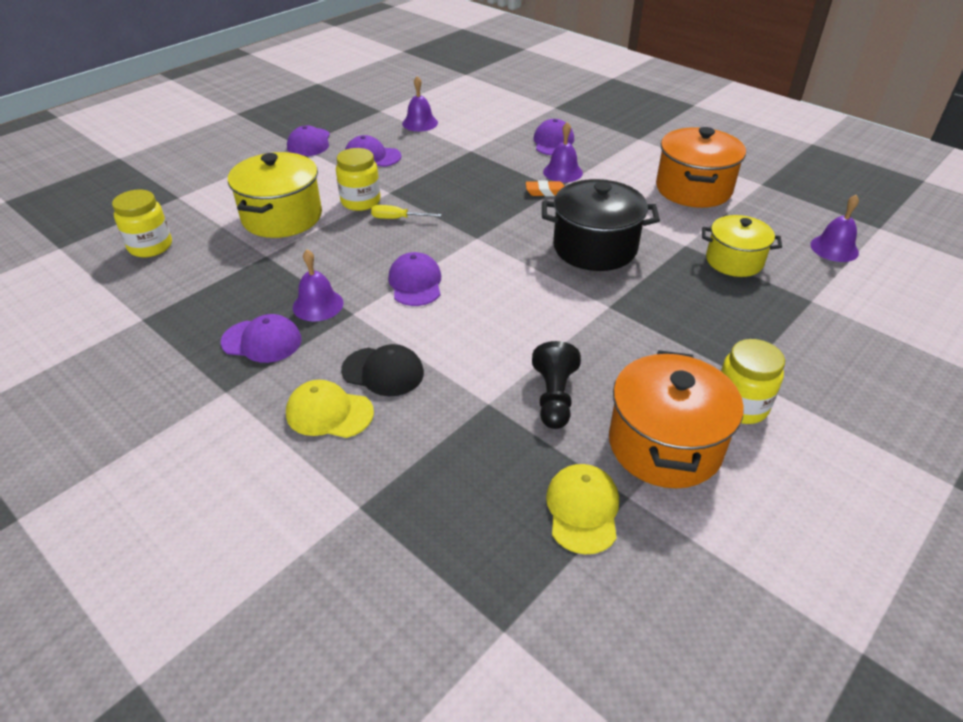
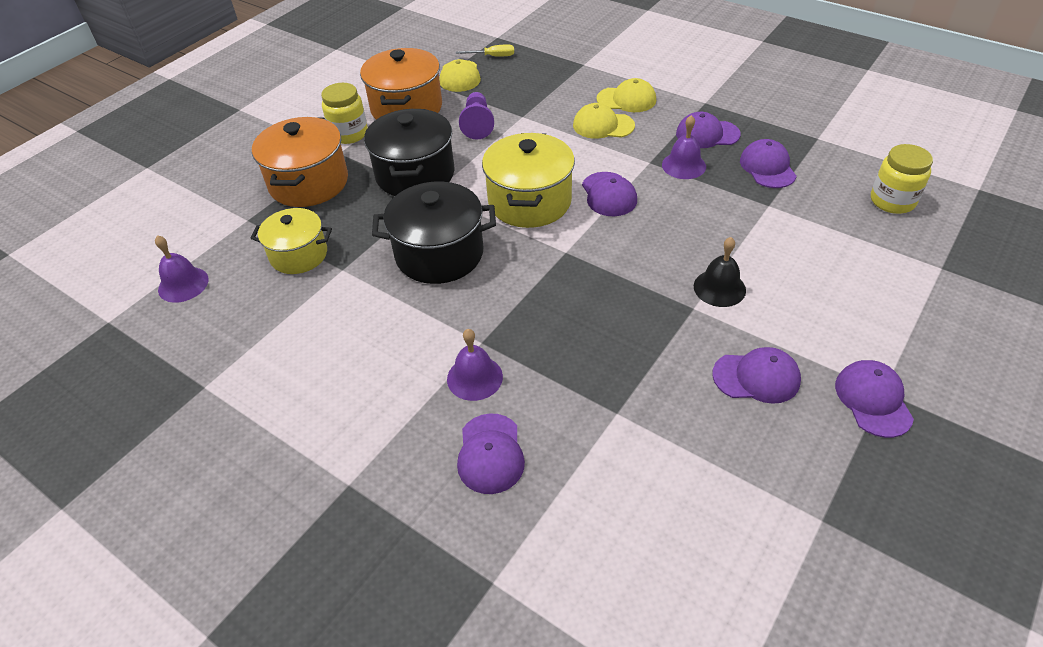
camera: 175 degrees right, 5 degrees up
(231, 292) = (767, 167): none -> purple cap
(282, 217) = (793, 253): yellow pot -> yellow pot (529, 202)
(360, 201) = (719, 288): yellow jar -> black bell
(383, 372) = (603, 125): black cap -> yellow cap
(397, 218) = (662, 267): yellow screwdriver -> yellow screwdriver (493, 56)
(420, 123) = (729, 484): purple bell -> none
(546, 192) = (495, 334): orange eraser -> none
(554, 397) = (477, 124): black pawn -> purple pawn
(632, 331) = (415, 174): none -> black pot
(693, 189) = (302, 364): orange pot -> orange pot (309, 183)

